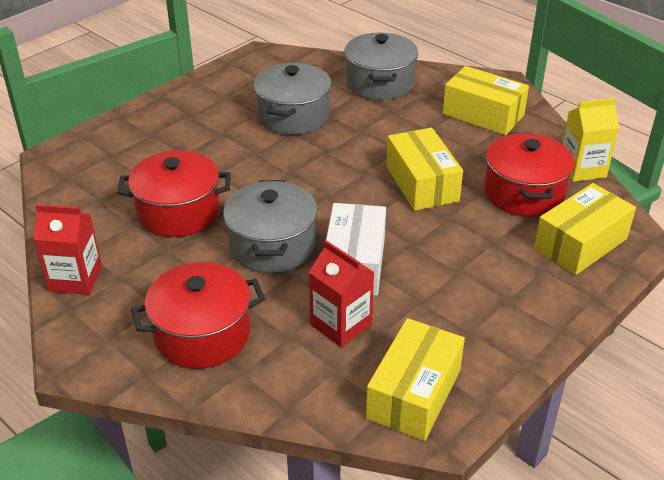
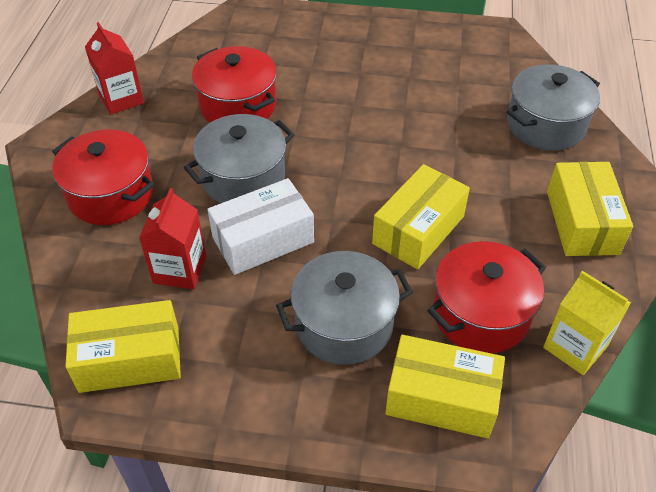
camera: 55 degrees right, 10 degrees up
(293, 116) = (429, 99): grey pot -> grey pot (344, 324)

